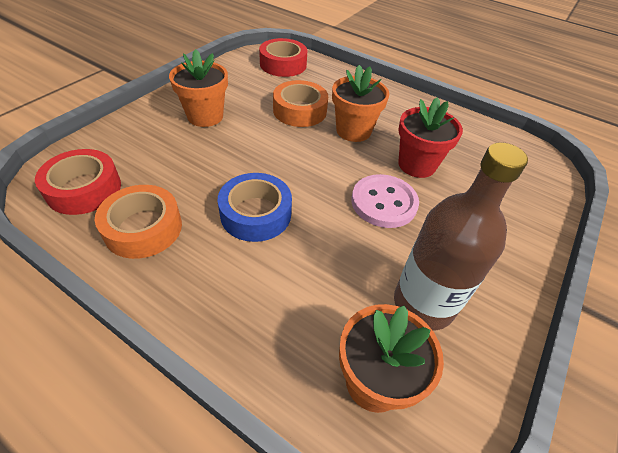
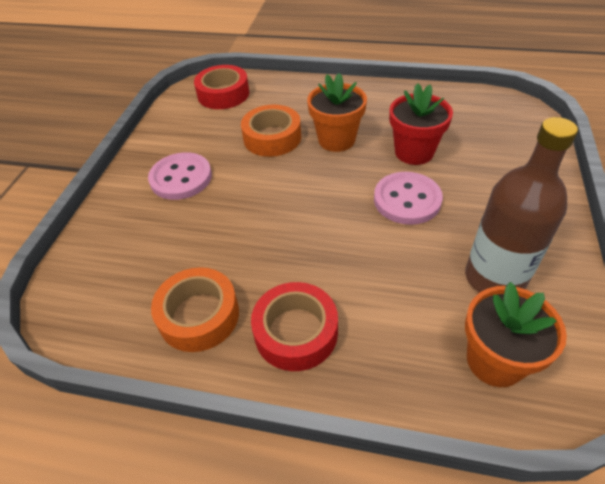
camera: 15 degrees left, 0 degrees up
(84, 189) = (108, 301): red tape -> red tape (296, 332)
(205, 116) = (181, 178): orange flower pot -> pink button
(256, 214) = (298, 257): blue tape -> none

